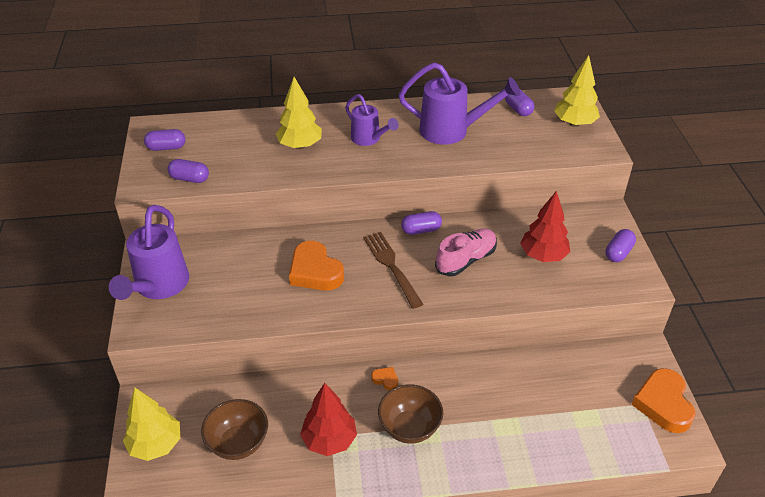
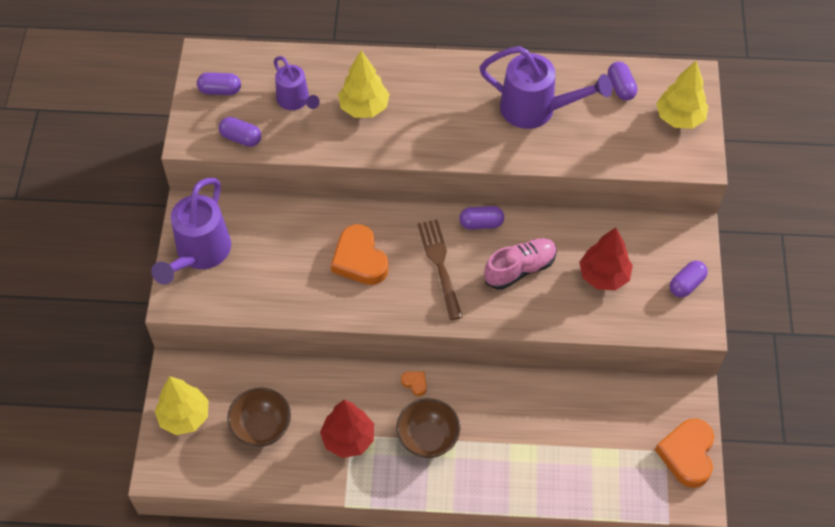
camera: 10 degrees right, 15 degrees up
(369, 139) = (441, 109): purple watering can -> purple watering can (295, 101)

